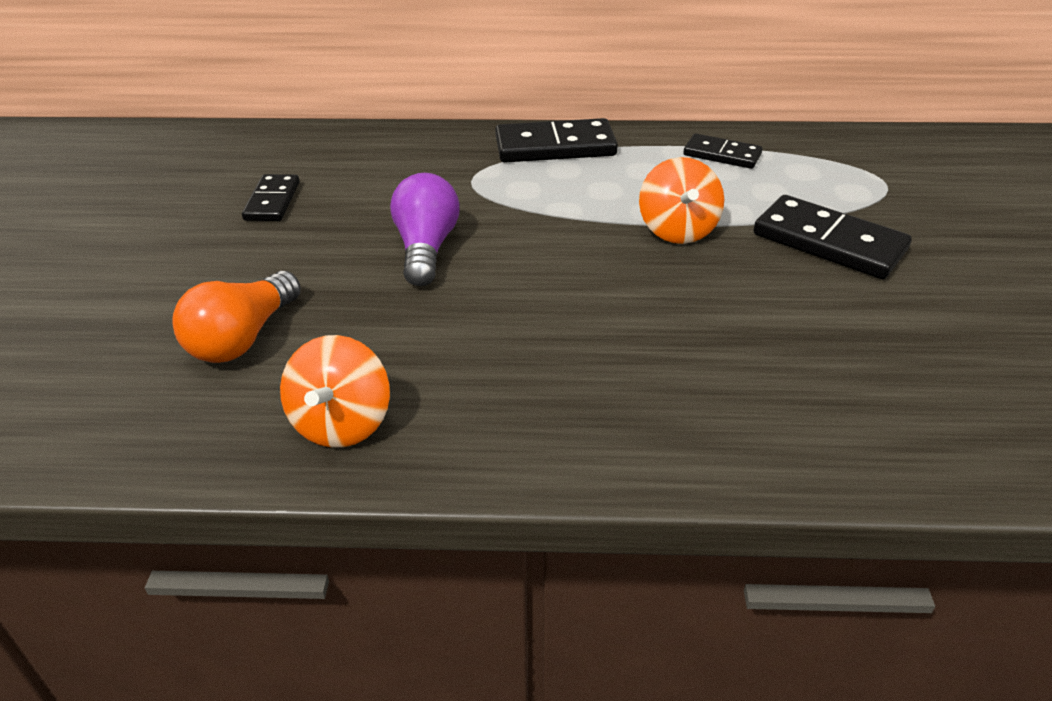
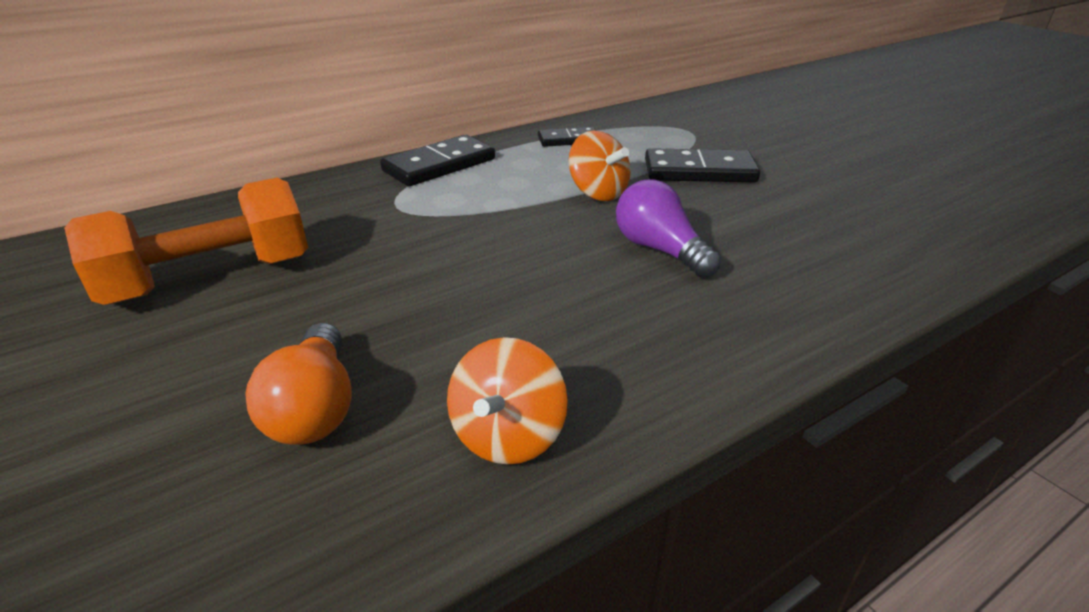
camera: 35 degrees left, 5 degrees down
(272, 201) = (210, 278): black domino -> orange dumbbell
(342, 423) = (508, 435): orange spinning top -> orange spinning top turned 45 degrees clockwise
(426, 248) = (416, 267): purple light bulb -> purple light bulb (660, 250)

